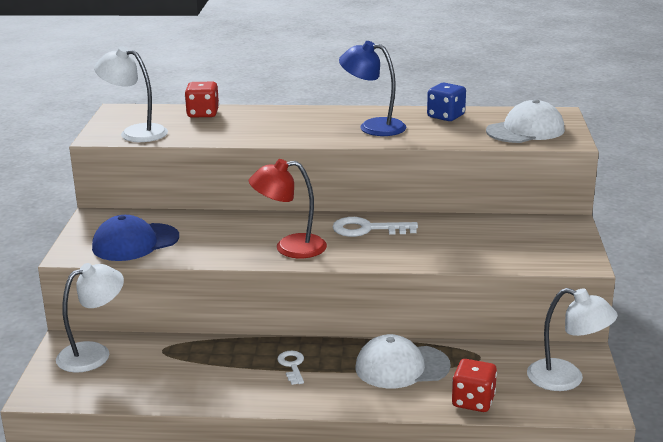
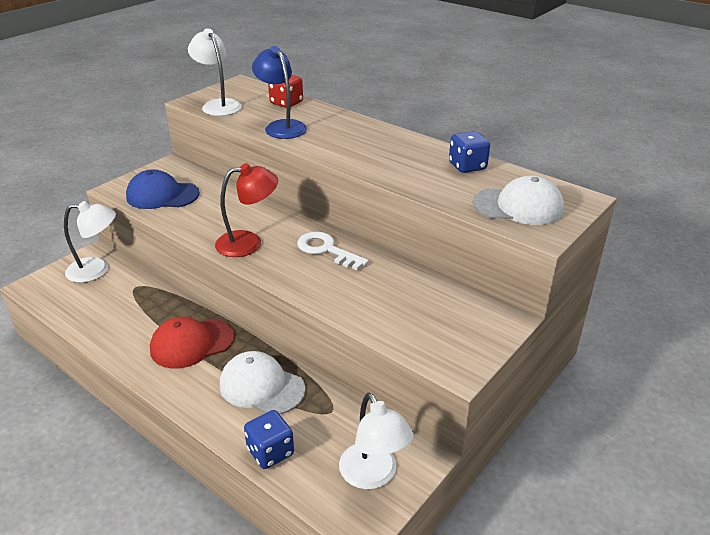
camera: 35 degrees right, 10 degrees up
(290, 248) = (248, 243): red lamp -> red lamp turned 135 degrees clockwise
(292, 366) = (192, 343): white key -> red cap
(373, 127) = (390, 156): blue lamp -> blue lamp (281, 126)
(473, 401) = (270, 452): red dice -> blue dice

